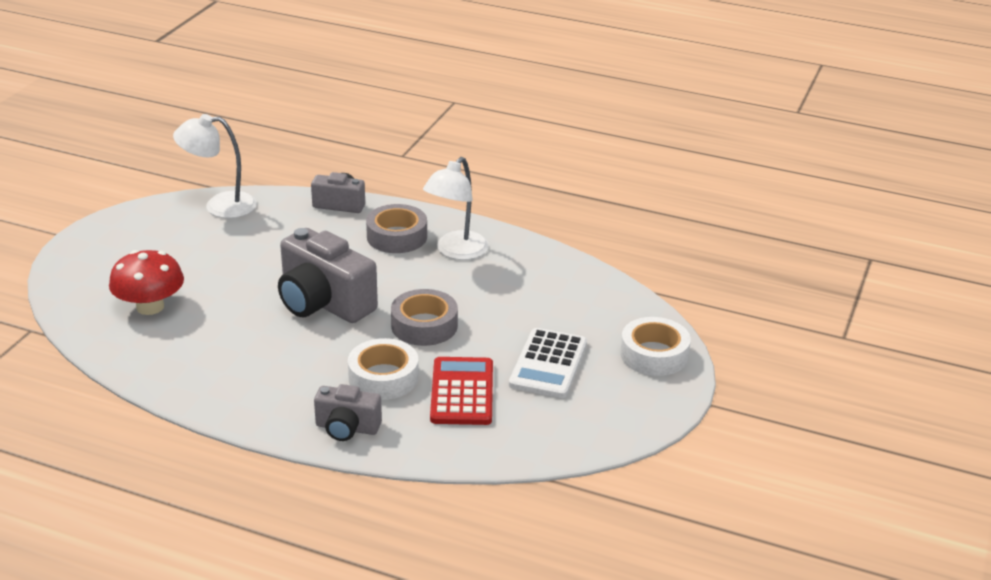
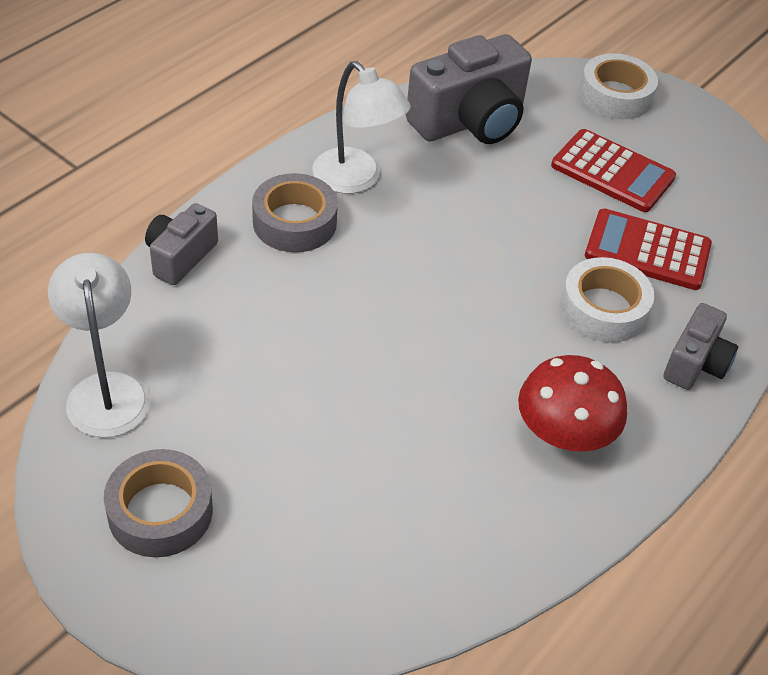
camera: 75 degrees left, 15 degrees up
(150, 307) = (361, 523): red mushroom -> red mushroom (564, 433)
(220, 206) = (107, 390): white lamp -> white lamp turned 150 degrees clockwise
(323, 303) = (425, 328): grey camera -> grey camera (470, 121)
(424, 325) = (507, 248): grey tape -> grey tape (160, 511)
(548, 364) = (612, 172): white calculator -> red calculator

